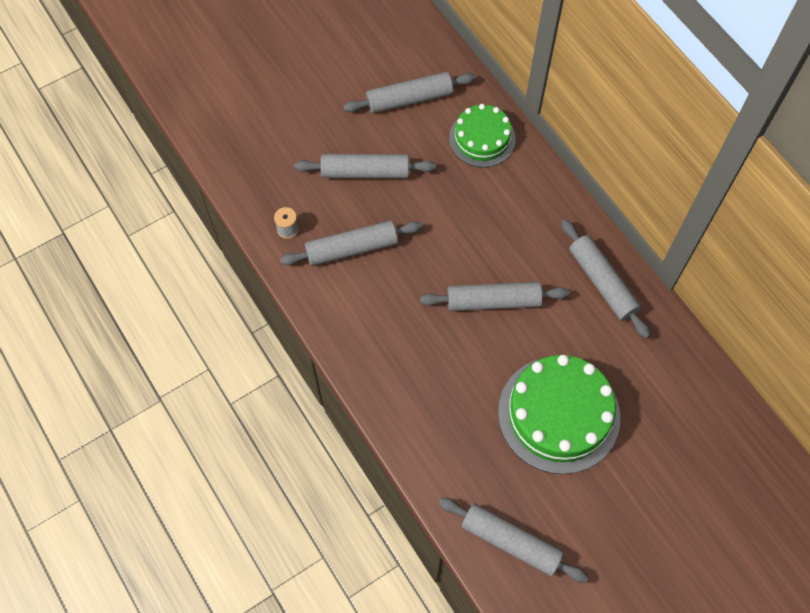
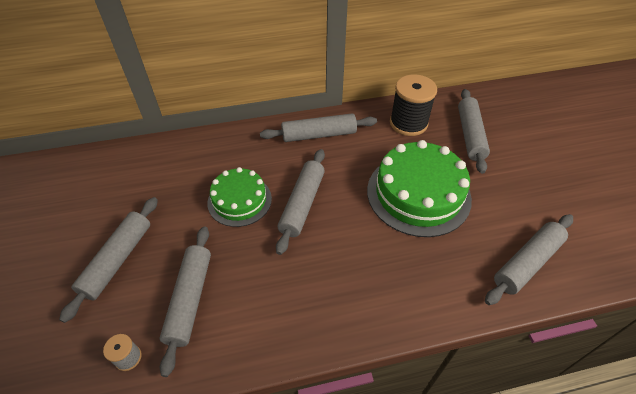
camera: 70 degrees left, 15 degrees down
(409, 99) = (73, 201): grey rolling pin -> grey rolling pin (470, 135)
(482, 138) = (152, 164): green cake -> green cake (239, 200)
(672, 378) = (408, 123): none -> black spool

